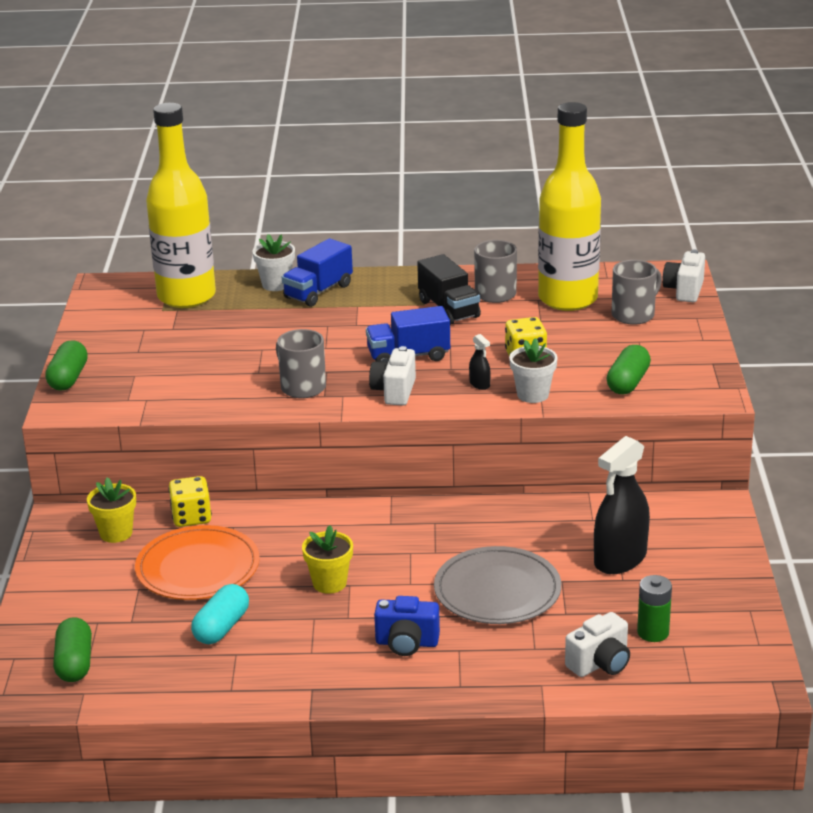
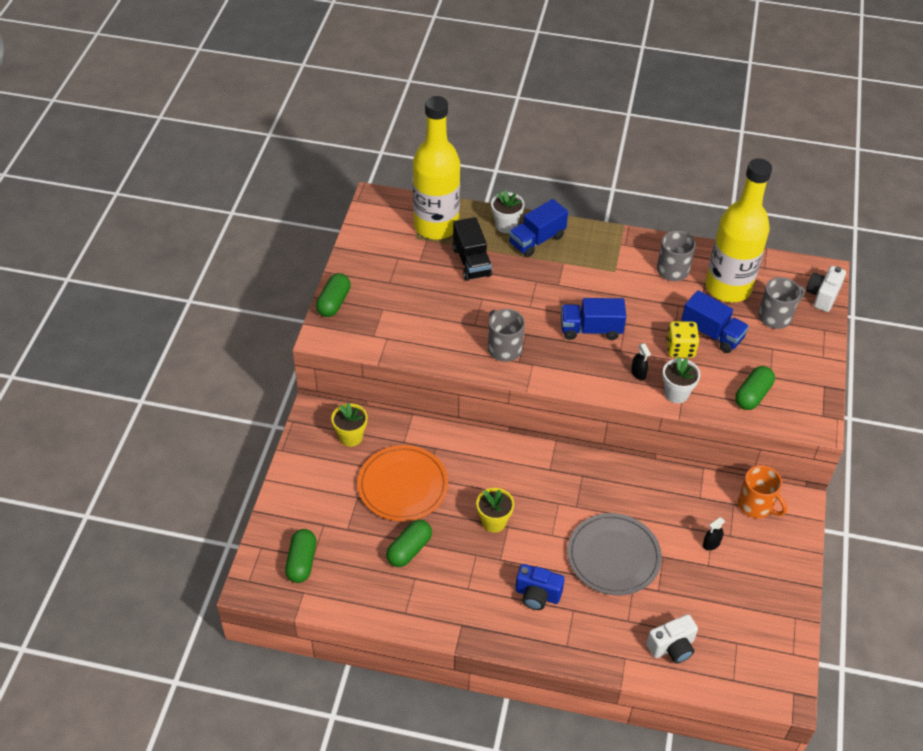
camera: 10 degrees right, 20 degrees up
(191, 517) = (407, 432): yellow dice -> none
(221, 627) = (409, 549): turquoise capsule -> green capsule
(394, 391) = (572, 368): white camera -> none
(448, 309) = (632, 281): black truck -> black truck (471, 262)
(560, 339) = (712, 333): none -> blue truck
(620, 559) = (711, 544): black spray bottle -> black spray bottle, size x0.42
(653, 632) = (718, 624): green battery -> none
(666, 515) = (756, 505): none -> orange mug

